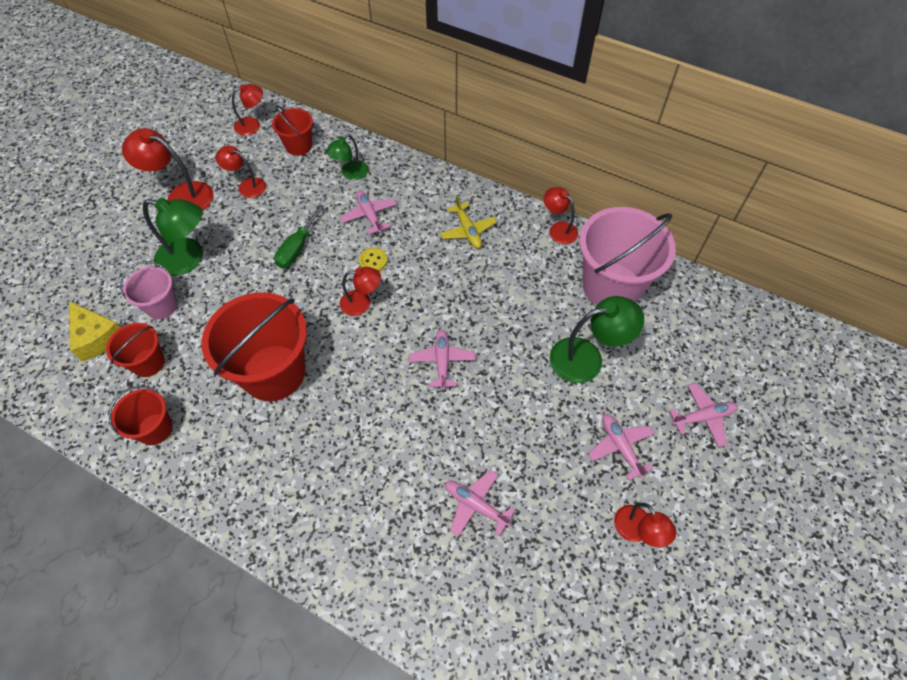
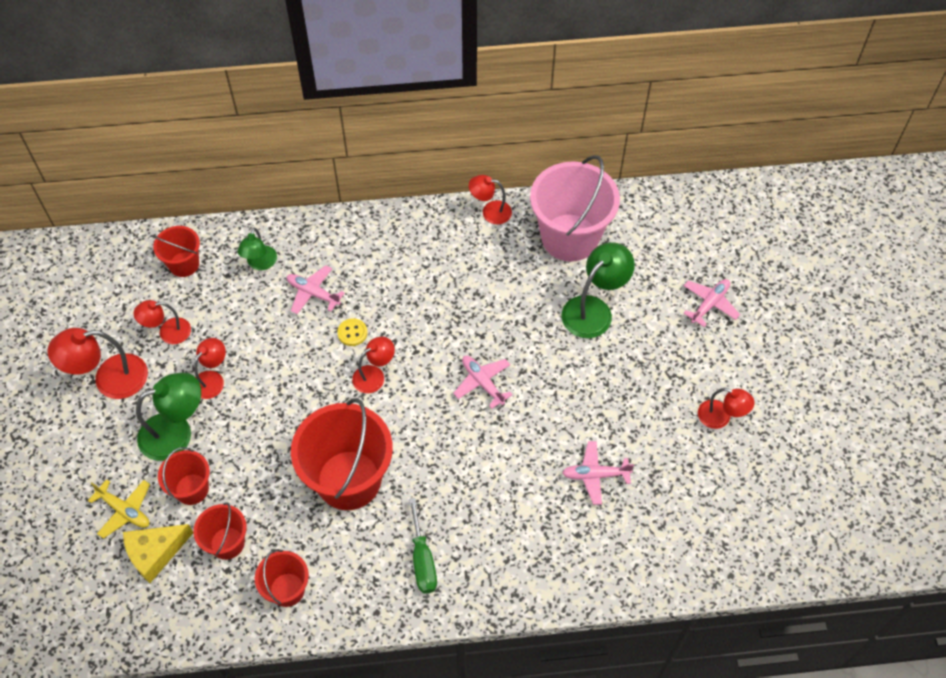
camera: 35 degrees left, 0 degrees up
(97, 337) = (155, 553): yellow cheese -> yellow cheese turned 135 degrees clockwise
(162, 306) = (192, 489): pink bucket -> red bucket
(253, 125) = (115, 268): red lamp -> red lamp (212, 379)
(297, 248) = (272, 362): green screwdriver -> green screwdriver (422, 560)
(468, 231) = (414, 257): yellow plane -> yellow plane (125, 511)
(620, 447) = (667, 364): pink plane -> none

